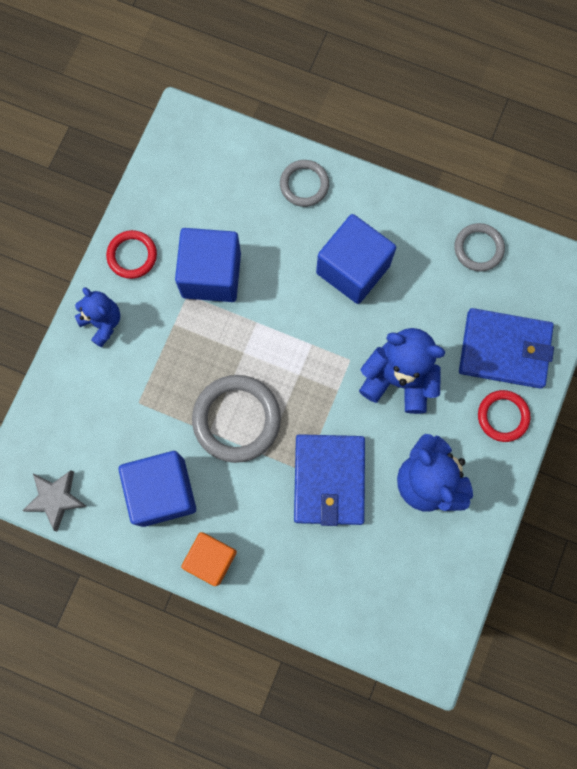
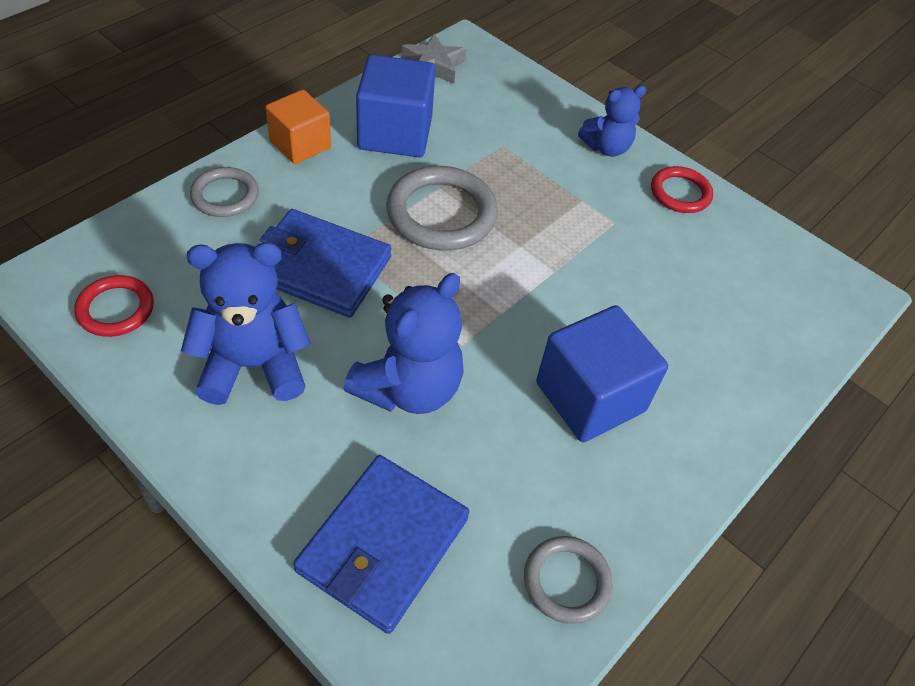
camera: 105 degrees right, 25 degrees down
(211, 275) = (633, 251): blue cube -> none
(304, 185) = (736, 388): grey ring -> grey ring (225, 195)
(503, 416) = (283, 495): red ring -> red ring (116, 309)

